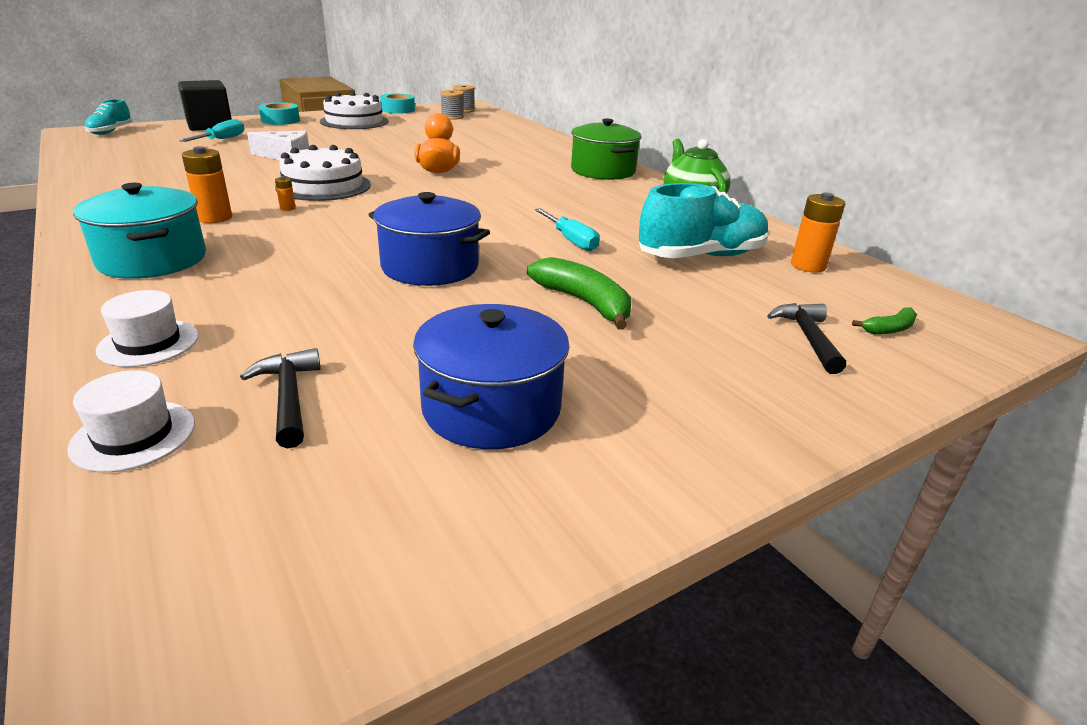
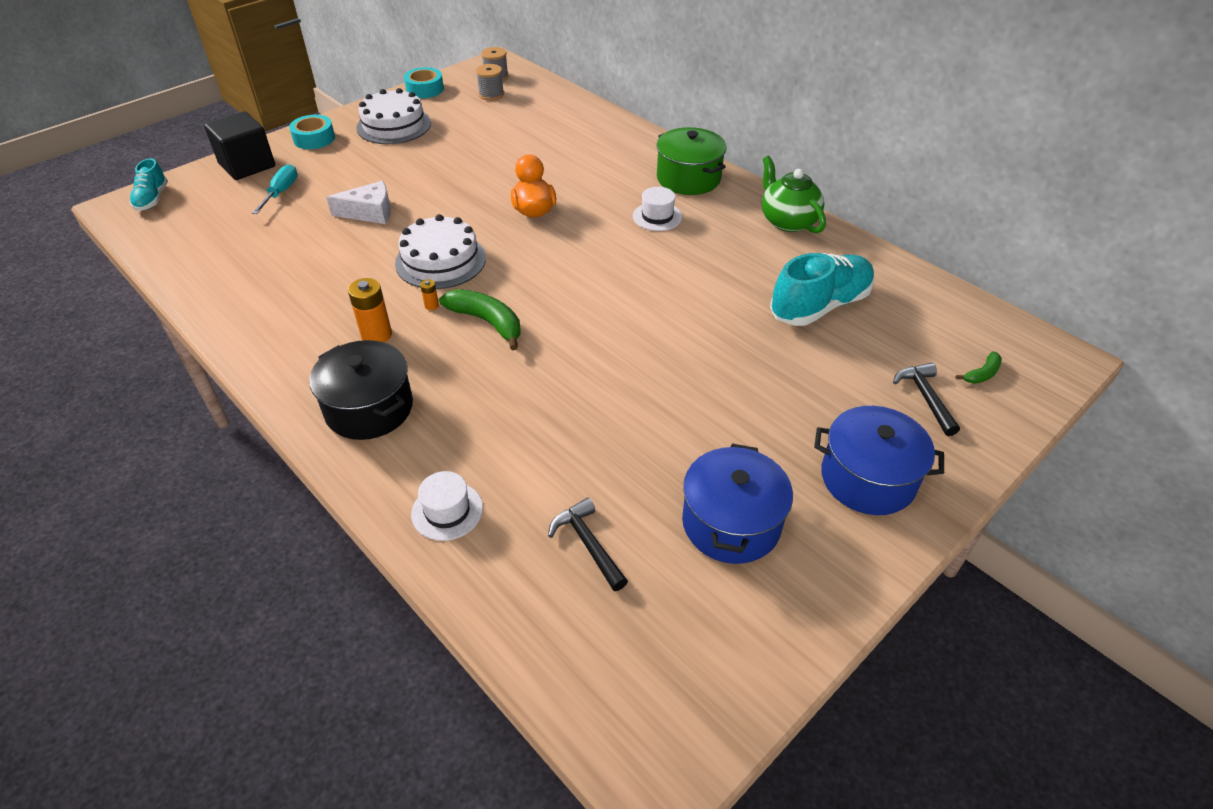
camera: 10 degrees left, 15 degrees up
(134, 435) = (508, 603): white hat -> white hat (657, 216)
(152, 259) = (369, 408): turquoise pot -> black pot
(430, 267) = (605, 368): blue pot -> blue pot (868, 478)
(570, 240) = (704, 304): turquoise screwdriver -> none
(584, 303) = (748, 390): green banana -> green banana (487, 322)
(808, 266) = (907, 301): orange battery -> none

